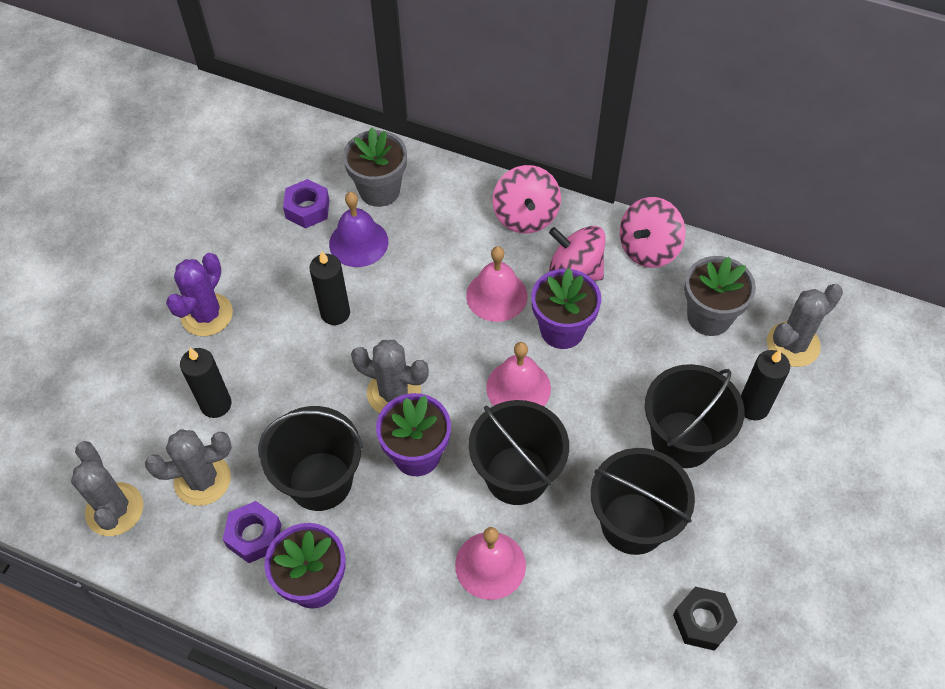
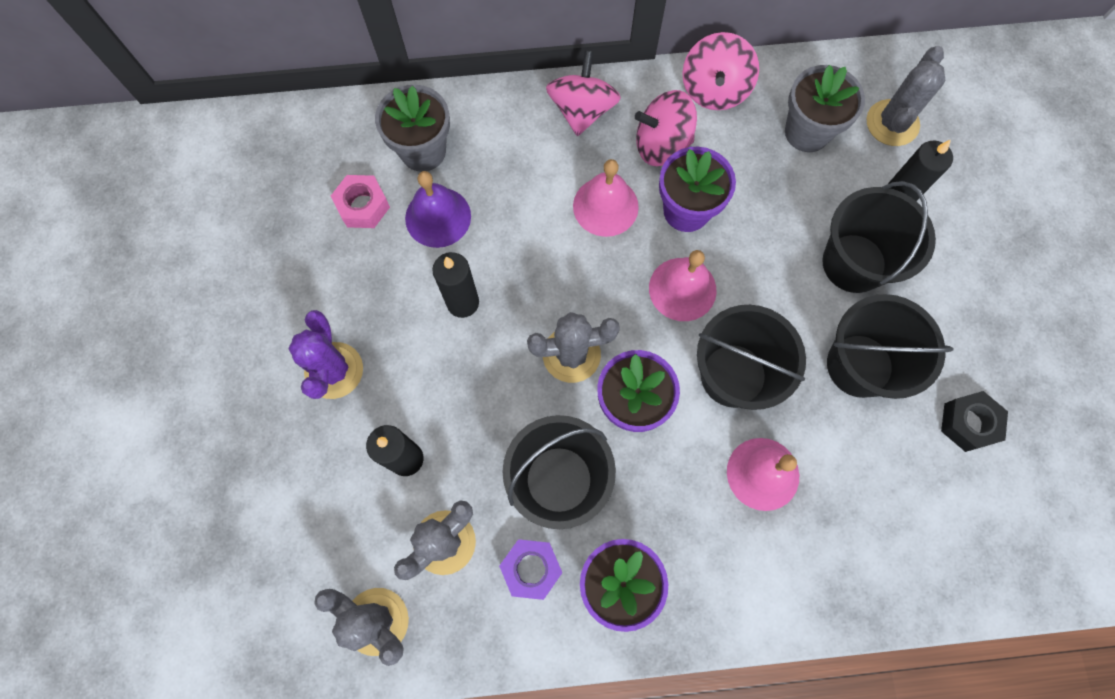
camera: 30 degrees left, 15 degrees up
(307, 209) = (363, 206): purple nut -> pink nut
(525, 216) = (582, 110): pink spinning top -> pink spinning top turned 135 degrees counterclockwise

